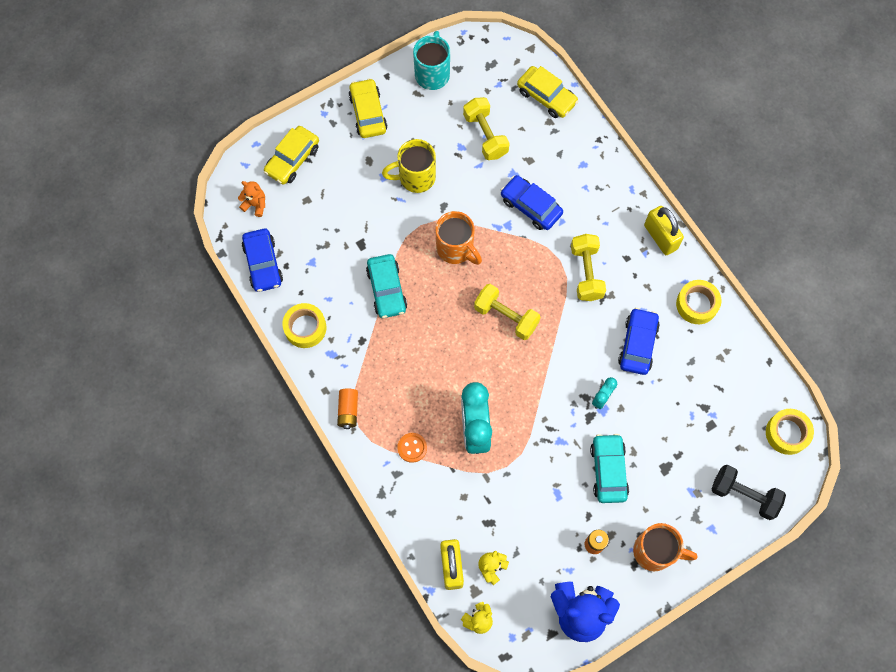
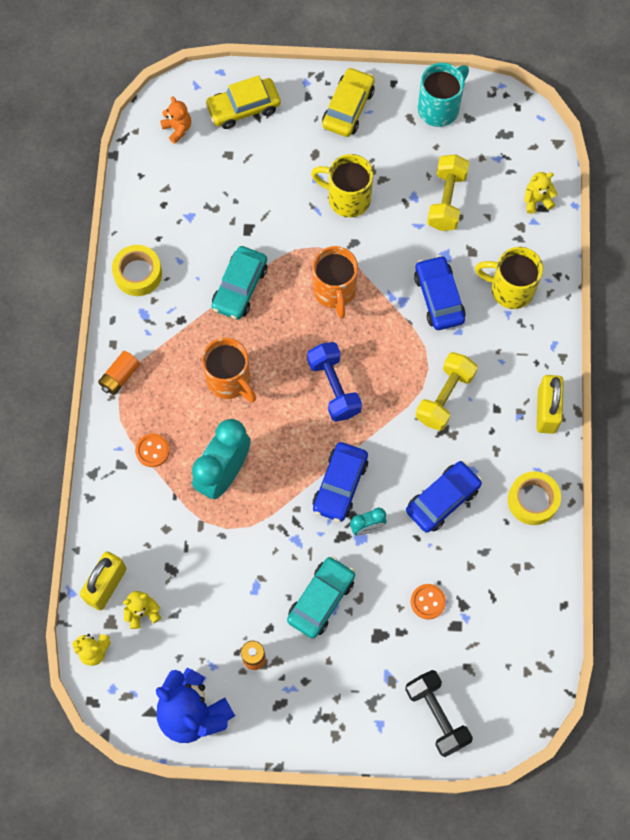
camera: 35 degrees right, 0 degrees up
(263, 264) = (144, 189): blue car -> blue car (340, 485)
(506, 316) = (334, 387): yellow dumbbell -> blue dumbbell
(546, 96) = (537, 200): yellow car -> yellow teddy bear
(574, 169) = (510, 289): none -> yellow mug
(655, 551) = (307, 707): orange mug -> orange mug (230, 380)
(680, 421) = (428, 602): none -> orange button
(787, 433) = (527, 686): yellow tape -> none

